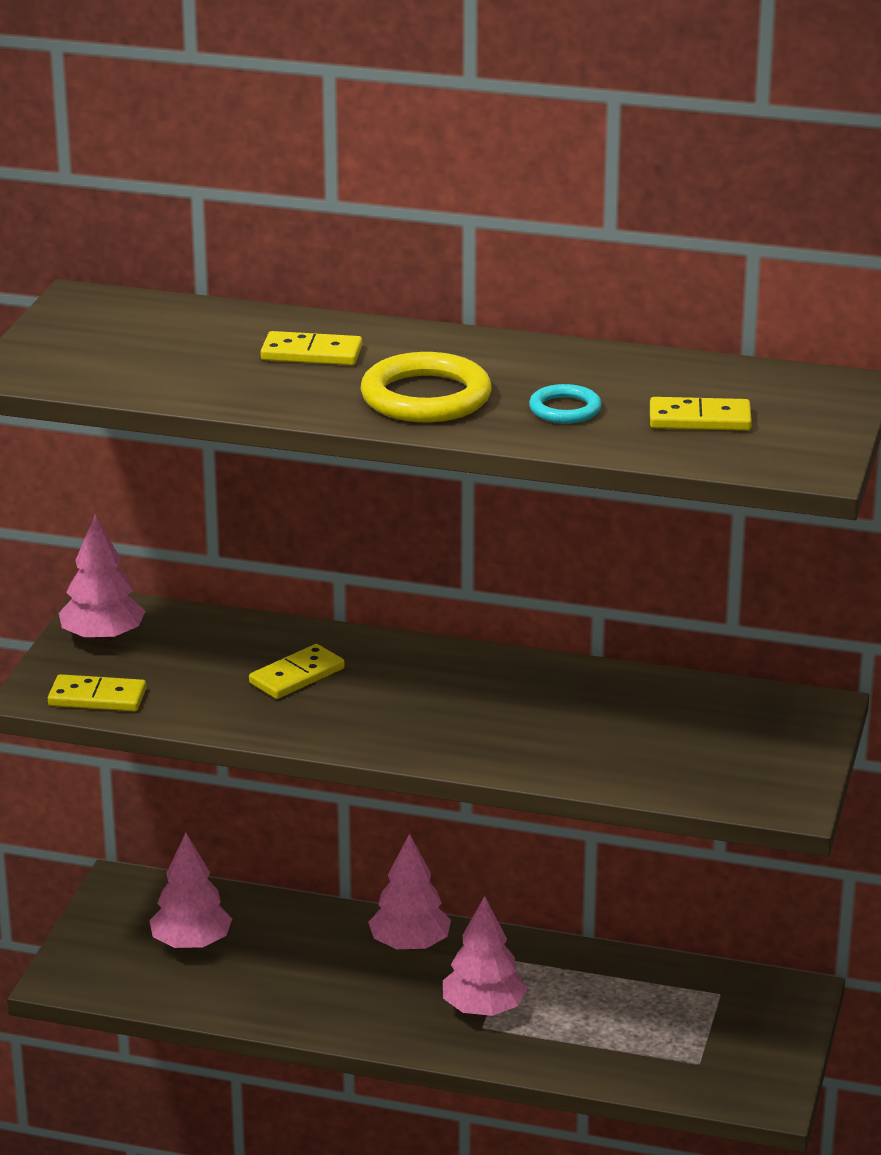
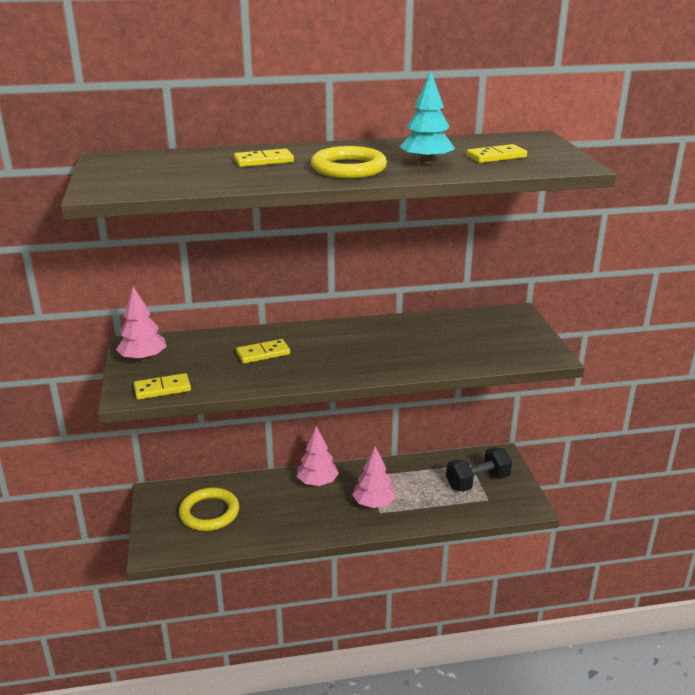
camera: 25 degrees left, 0 degrees up
(191, 943) = (209, 513): pink tree -> yellow ring
(296, 676) = (263, 353): yellow domino -> yellow domino turned 45 degrees clockwise
(565, 409) = (426, 162): turquoise ring -> turquoise tree
(706, 1028) = (477, 482): none -> black dumbbell

